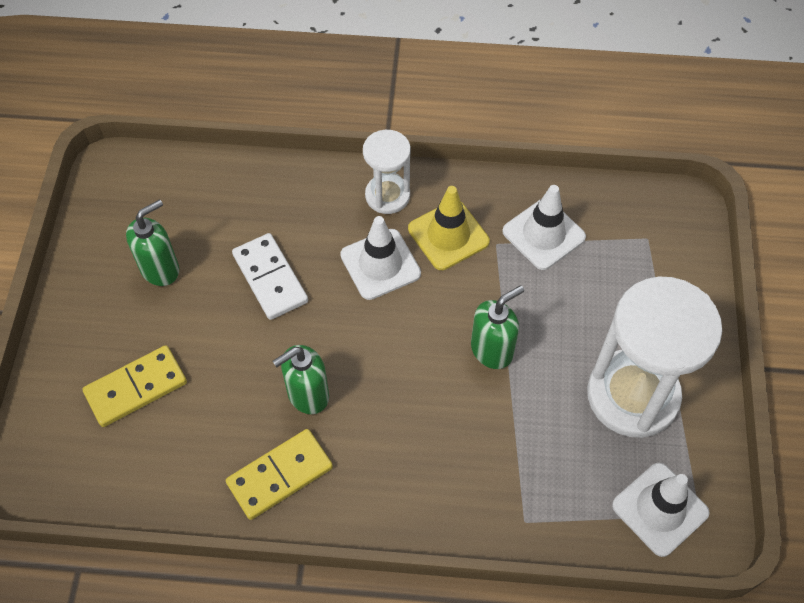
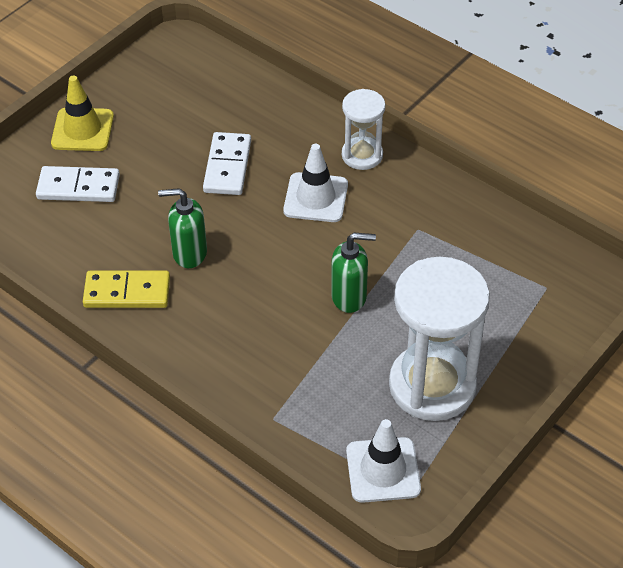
camera: 35 degrees right, 10 degrees down
(136, 387) = (78, 187): yellow domino -> white domino
(160, 269) = (157, 122): green soap dispenser -> none
(448, 235) = (385, 204): yellow traffic cone -> yellow traffic cone (82, 130)
(543, 234) = (462, 241): white traffic cone -> none

